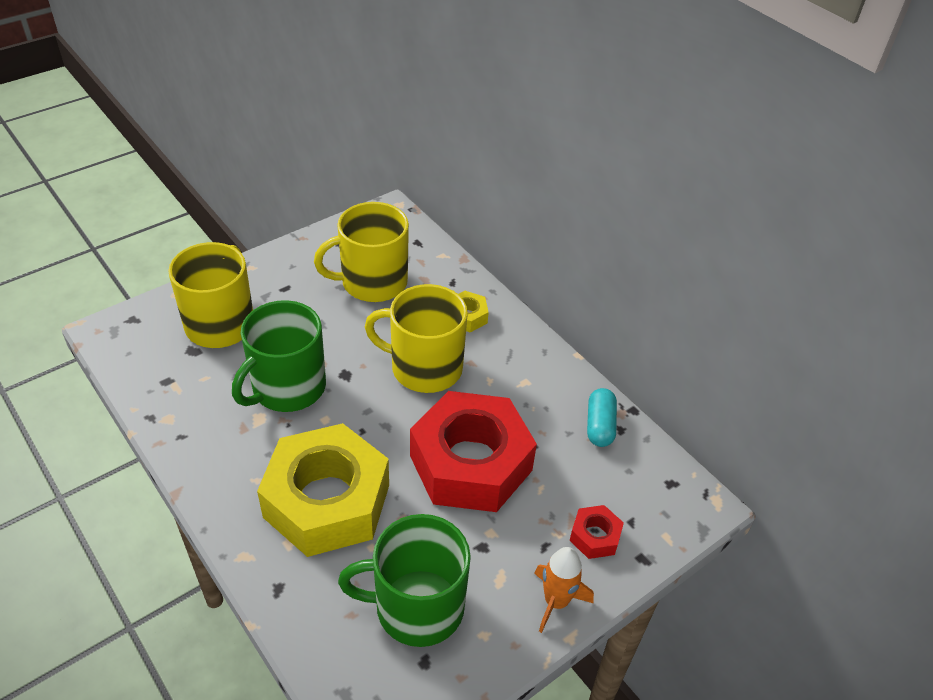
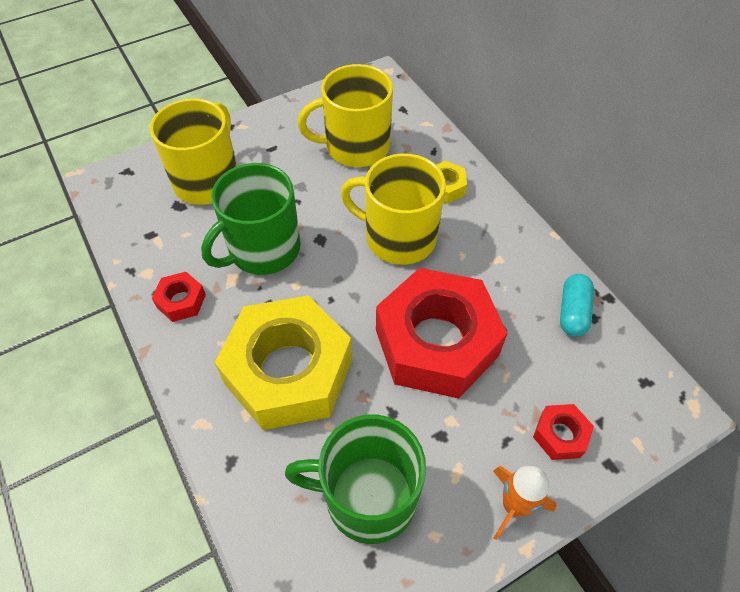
camera: 10 degrees right, 10 degrees up
(208, 443) = (181, 301): none -> red nut

